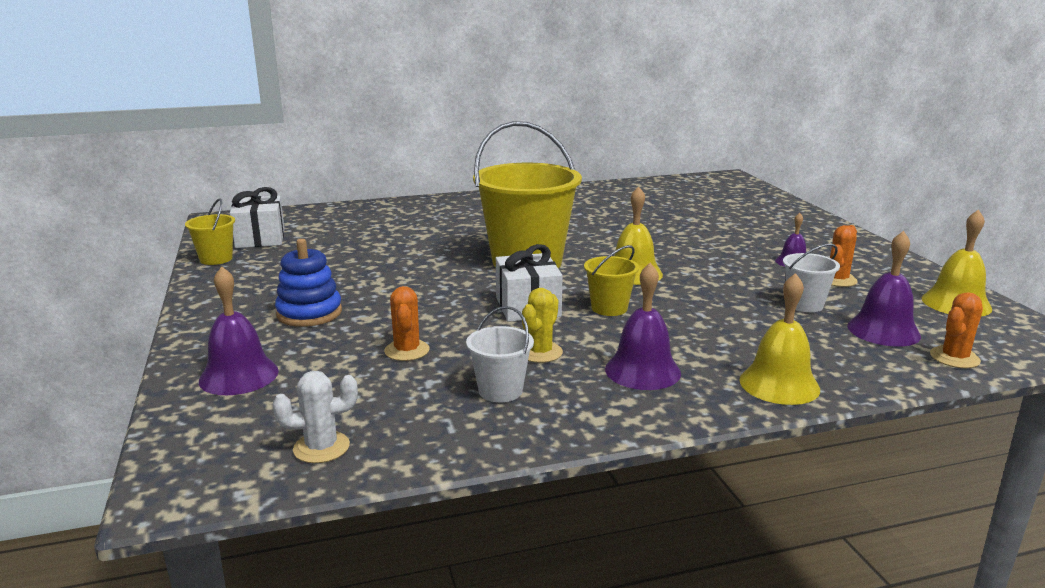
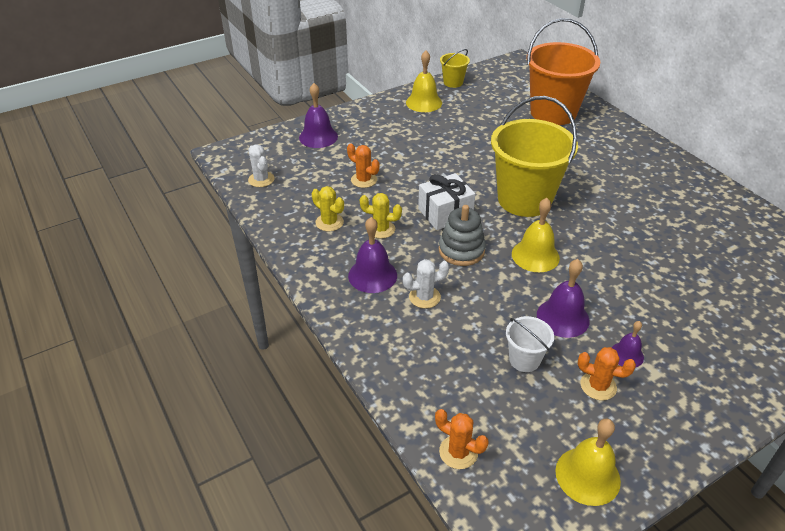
camera: 75 degrees right, 20 degrees up
(260, 238) = (495, 85): white gift -> none
(309, 313) = (396, 135): blue stacking toy -> none
(363, 222) = (553, 113): none -> orange bucket
(407, 351) = (364, 180): orange cactus -> orange cactus turned 60 degrees clockwise
(500, 391) = (329, 222): white bucket -> yellow cactus
(609, 308) = (461, 250): yellow bucket -> grey stacking toy
(695, 342) = (424, 297): none -> white cactus
(779, 384) = (376, 341): yellow bell -> yellow bell (424, 102)
(883, 330) = (493, 409): purple bell -> purple bell (562, 317)

